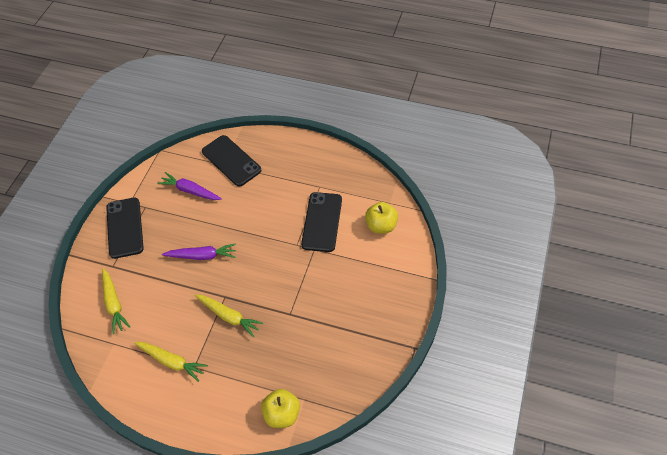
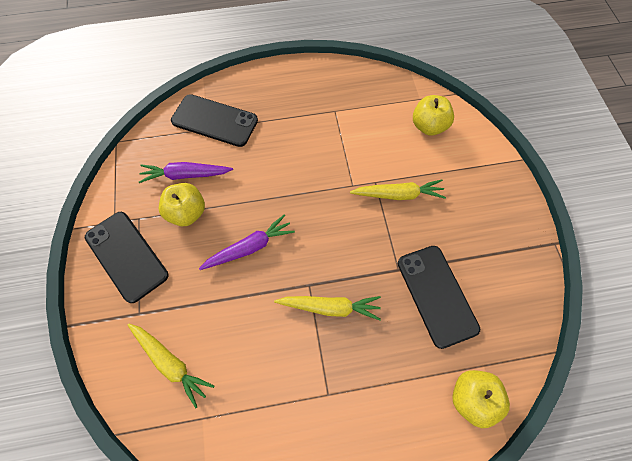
camera: 30 degrees left, 10 degrees up
(172, 361) = (295, 402): yellow carrot -> yellow carrot (398, 194)
(177, 216) = (187, 212): none -> yellow apple
(322, 222) = (363, 148): black phone -> black phone (436, 295)

